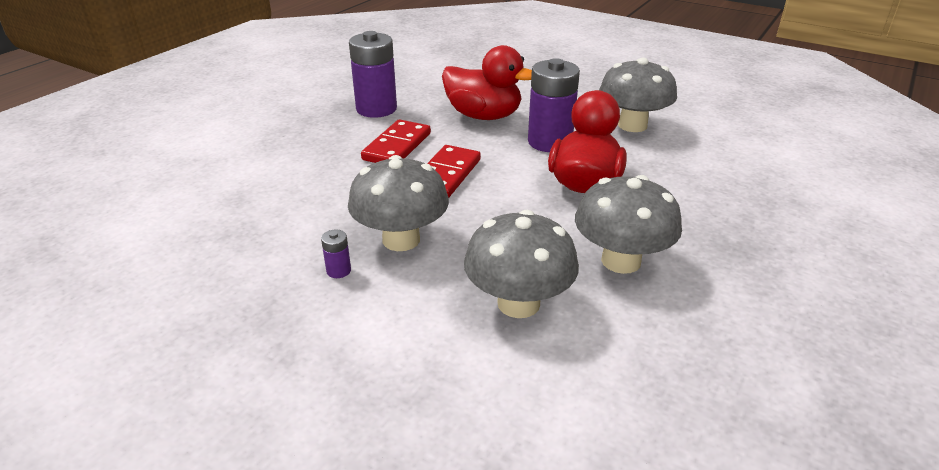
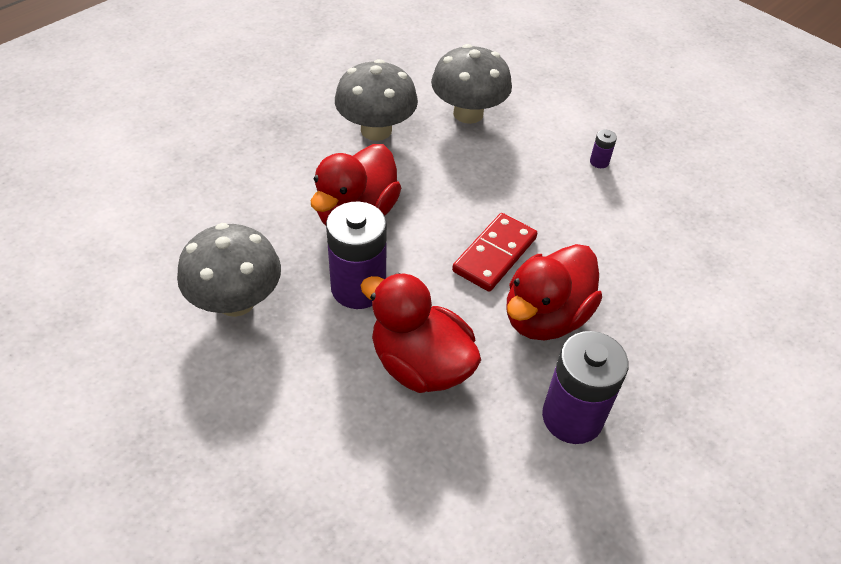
camera: 170 degrees left, 15 degrees up
(397, 146) = (545, 317): red domino -> red duck
(401, 239) = (548, 181): grey mushroom -> none

